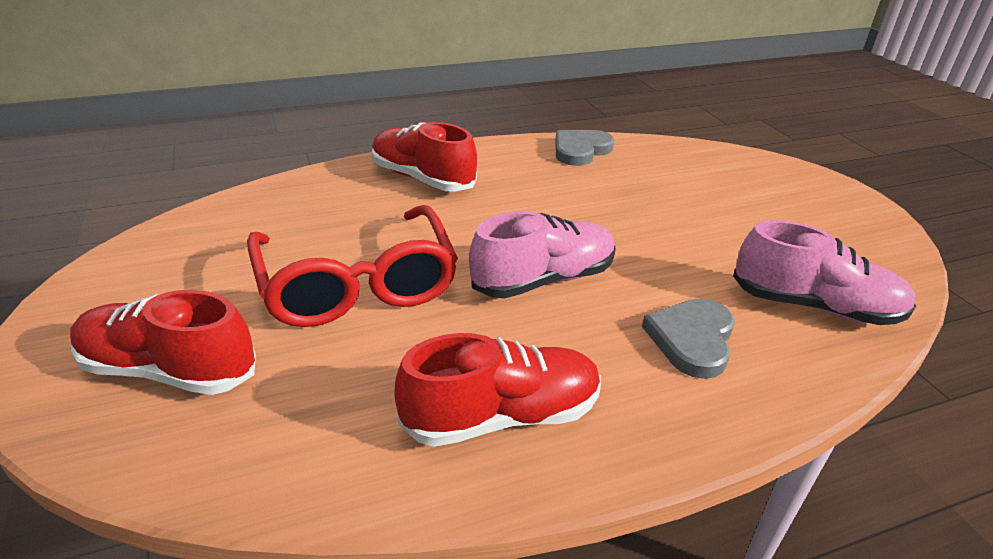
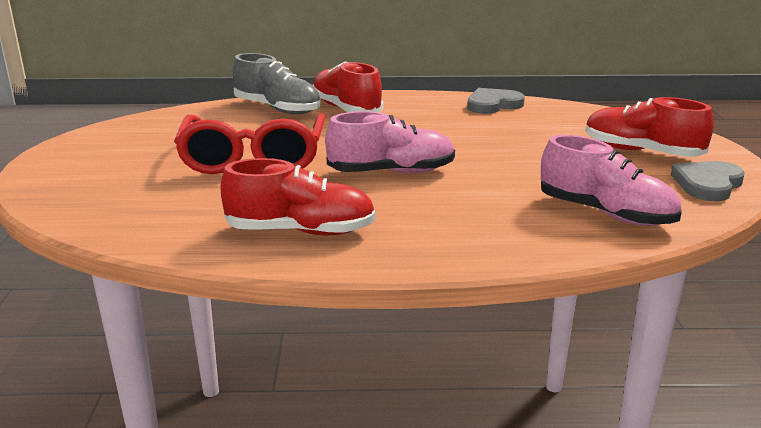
camera: 20 degrees right, 10 degrees down
(169, 370) = (108, 181): red shoe -> red shoe (641, 152)
(337, 189) = (277, 109): none -> grey shoe
(692, 339) = (479, 216): grey heart -> grey heart (707, 184)

